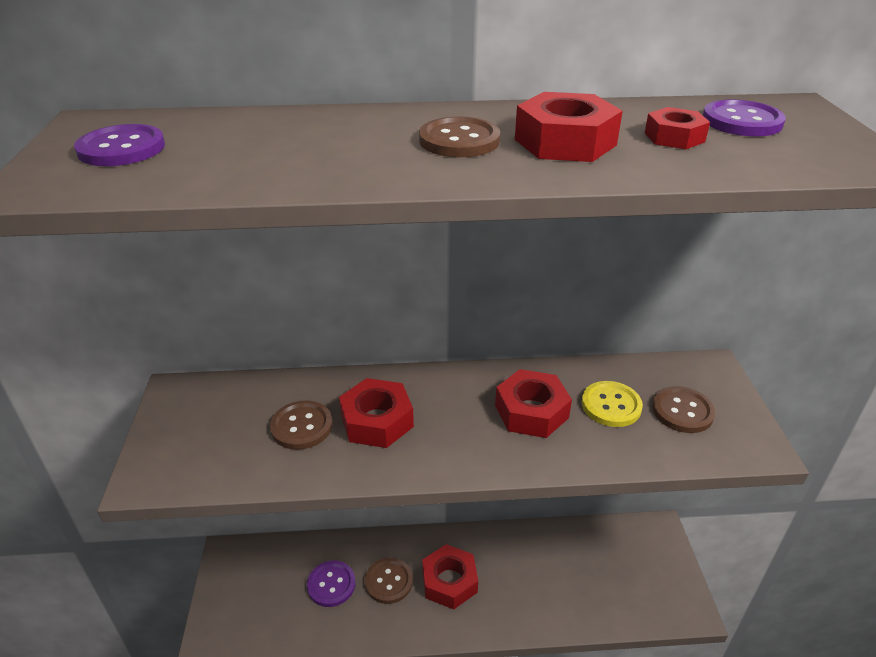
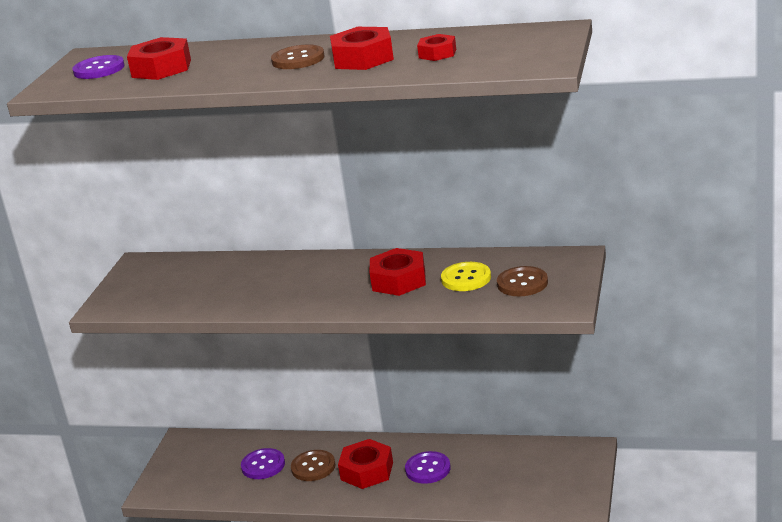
camera: 20 degrees right, 10 degrees down
(302, 426) = (220, 284): brown button -> none
(376, 421) = (276, 282): red nut -> red nut (161, 68)
(742, 121) = (499, 42): purple button -> purple button (428, 469)

